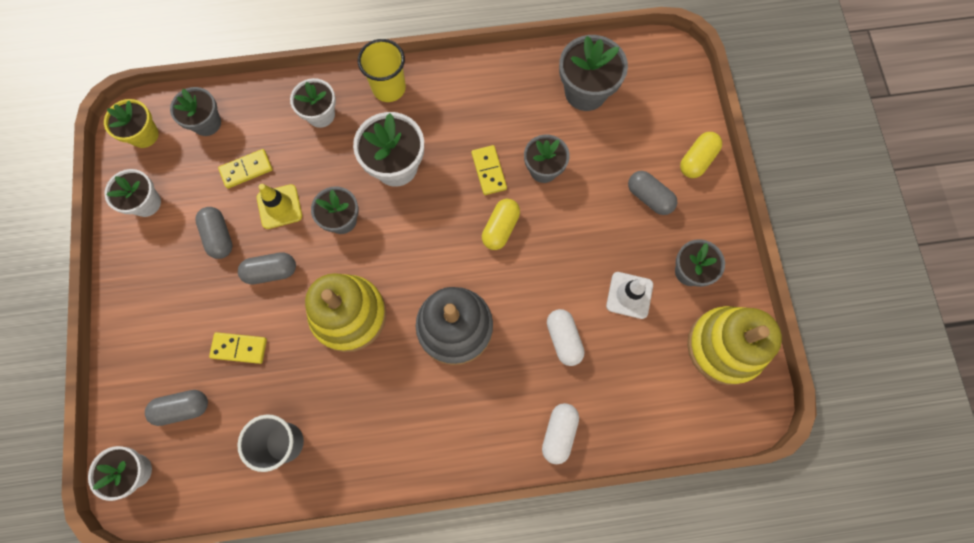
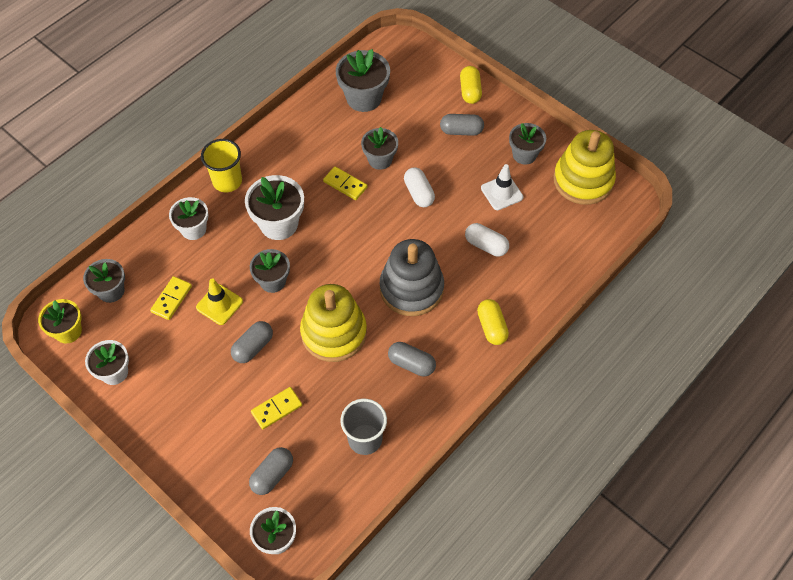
camera: 40 degrees left, 15 degrees down
(219, 236) = (192, 353): grey capsule -> grey capsule (411, 364)
(500, 228) = (385, 212): yellow capsule -> yellow capsule (491, 327)
(559, 433) = (533, 299): white capsule -> white capsule (419, 193)

